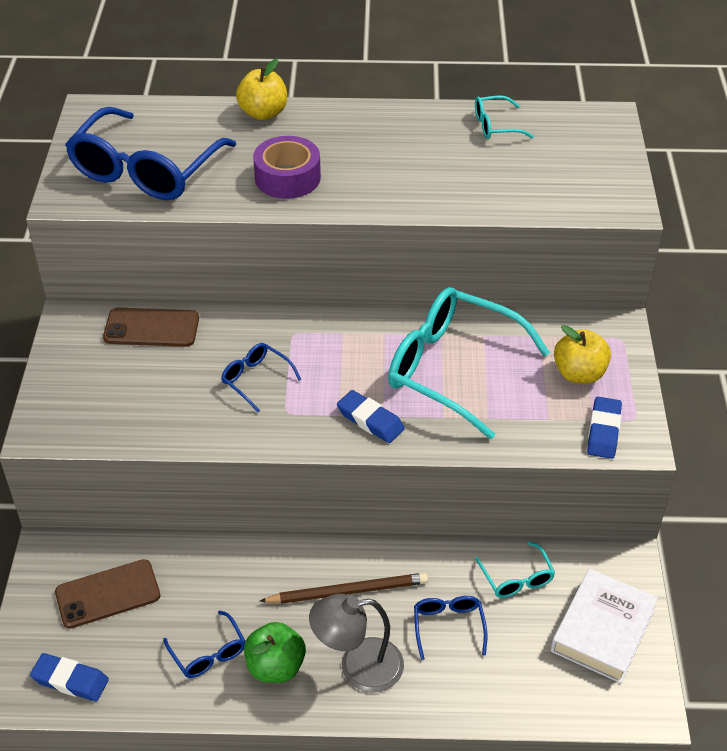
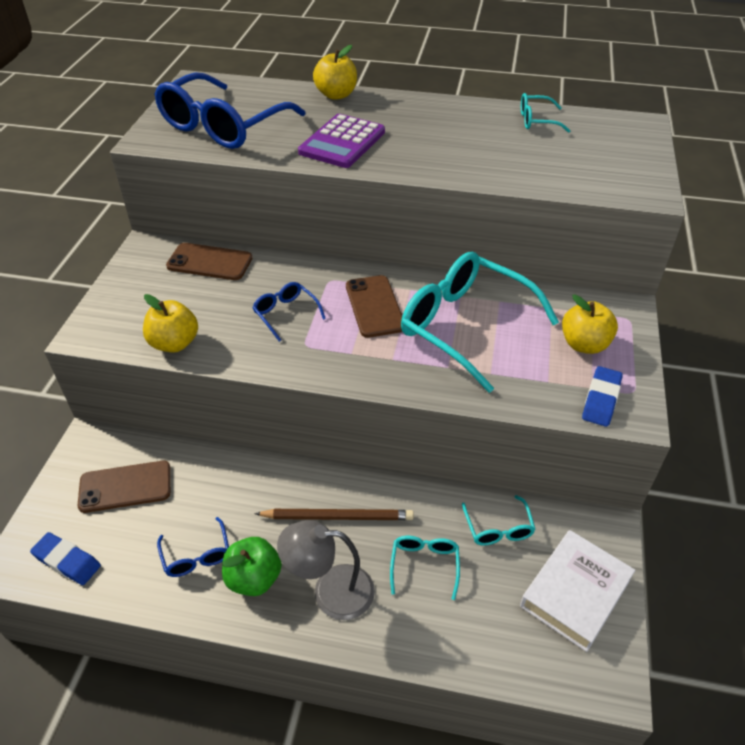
camera: 10 degrees right, 0 degrees up
(143, 429) = (174, 343): none -> yellow apple
(287, 178) = (342, 142): purple tape -> purple calculator
(350, 358) = (374, 306): none -> brown phone
(370, 420) = (379, 361): blue eraser -> none
(448, 627) = (424, 565): blue glasses -> turquoise glasses

